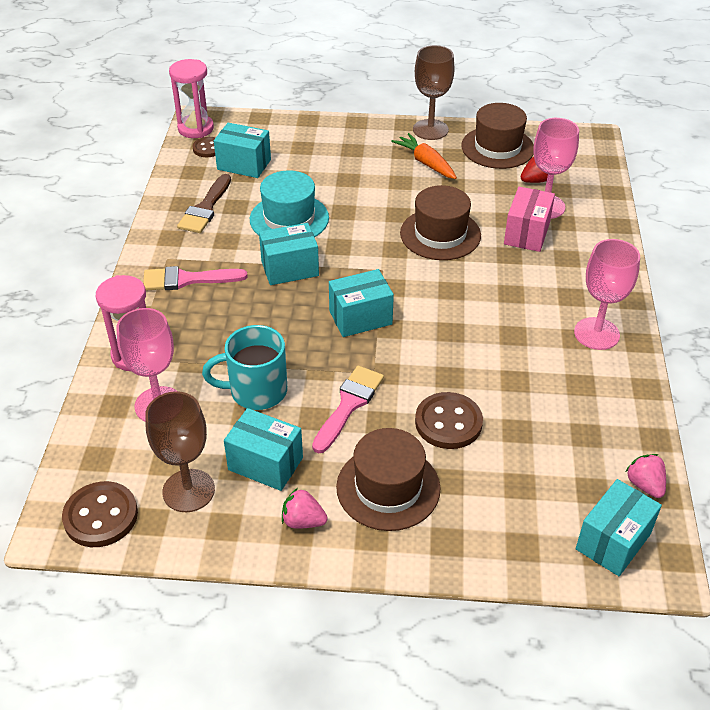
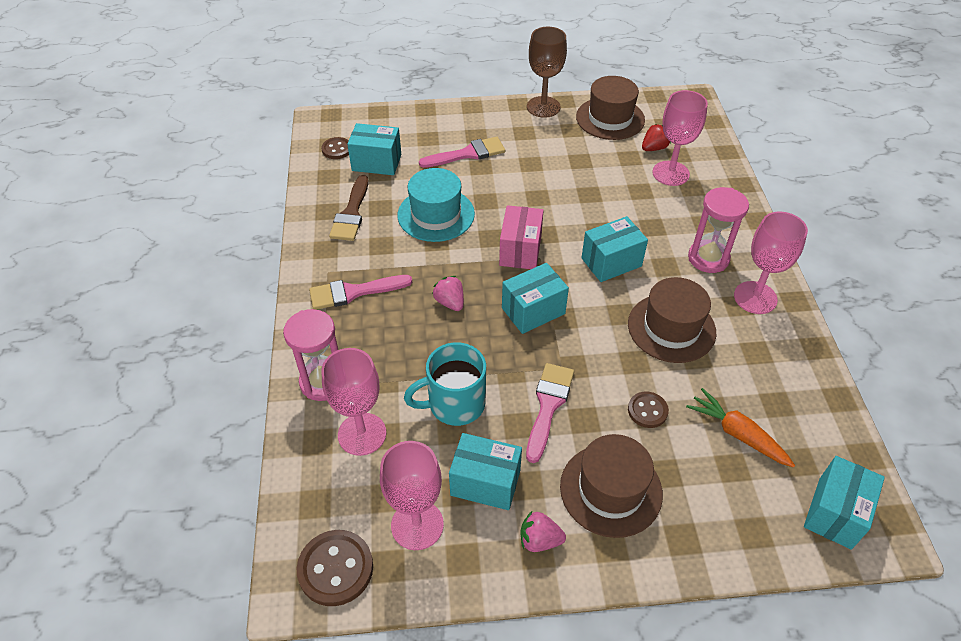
camera: 10 degrees left, 5 degrees up
(188, 490) = (417, 525): brown goblet -> pink goblet
(196, 128) = (319, 130): pink hourglass -> pink hourglass (708, 258)
(290, 268) = (451, 267): turquoise box -> turquoise box (611, 262)
(338, 166) = (467, 154): none -> pink brush
(426, 163) = (549, 141): orange carrot -> orange carrot (737, 434)
(440, 234) = (583, 213): brown hat -> brown hat (671, 328)
(448, 422) = (647, 410): brown button -> brown button, size x0.61
(527, 233) = (662, 203): pink box -> pink box (520, 250)
(645, 485) = (845, 448): pink strawberry -> pink strawberry (450, 302)

